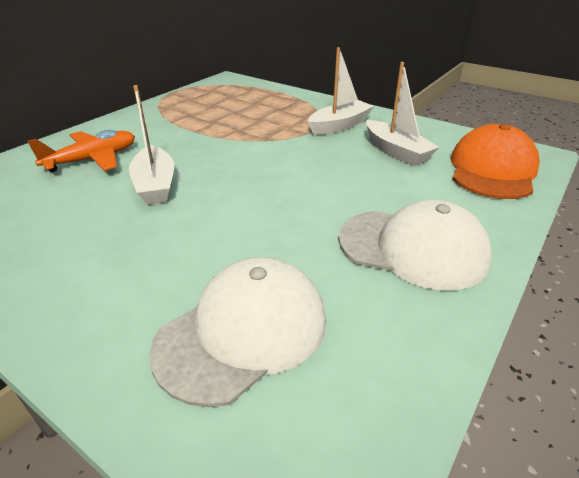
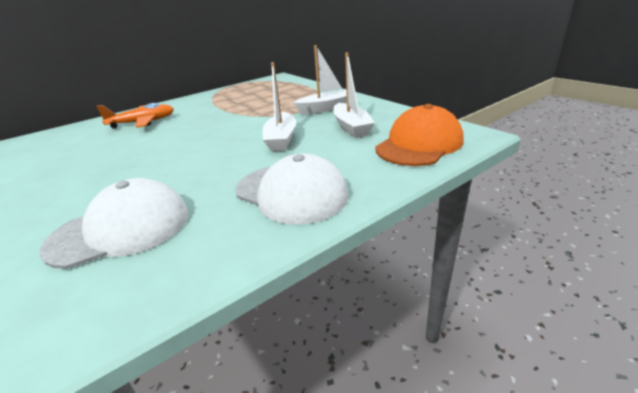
camera: 20 degrees right, 5 degrees down
(155, 185) = (163, 139): white boat -> white boat (281, 139)

